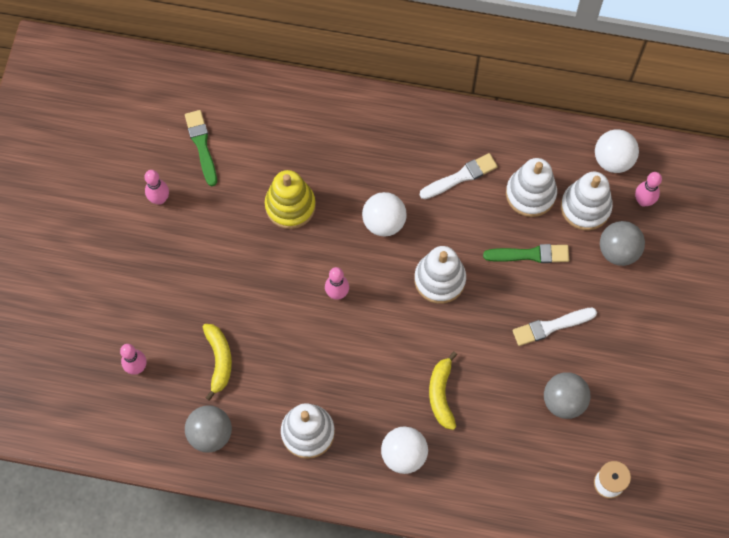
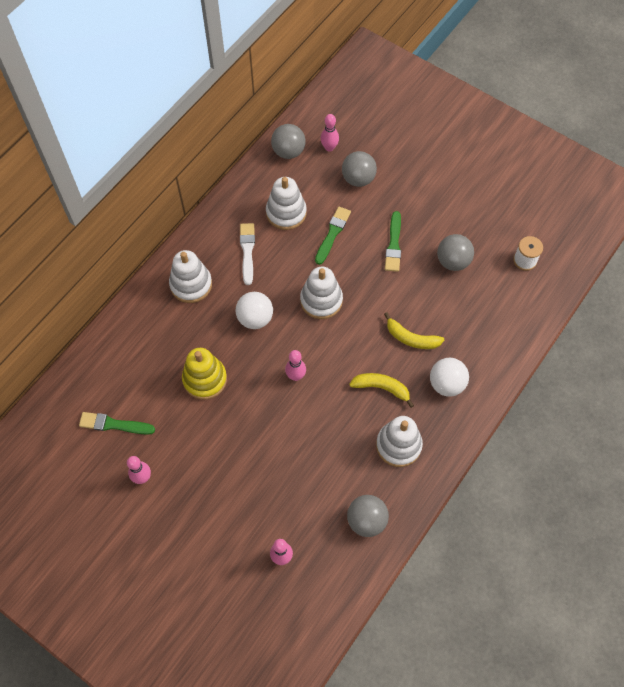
camera: 65 degrees left, 5 degrees down
(219, 360) = (307, 488): yellow banana -> yellow banana (381, 388)
(551, 326) = (393, 244): white brush -> green brush
(585, 207) = (315, 184): white stacking toy -> white stacking toy (191, 284)
(613, 160) = (288, 151): white ball -> grey ball

